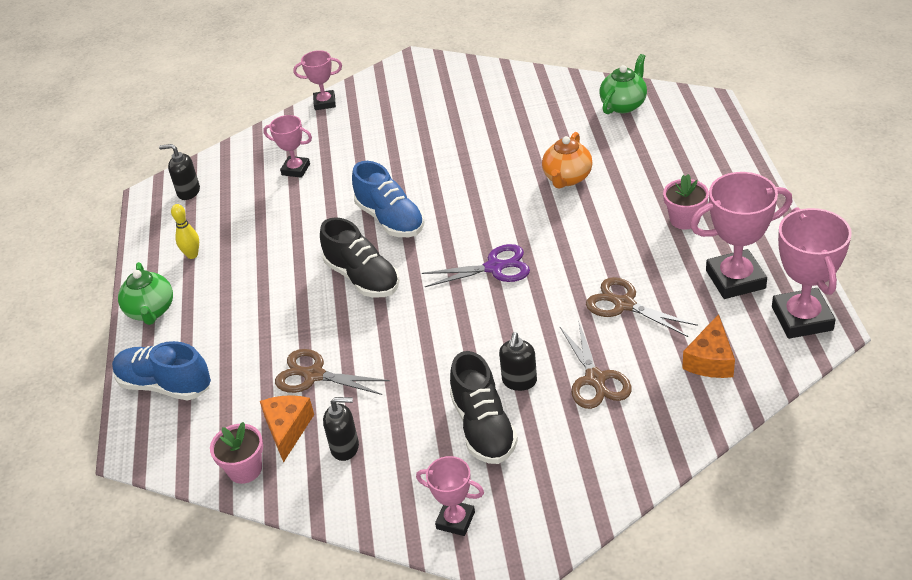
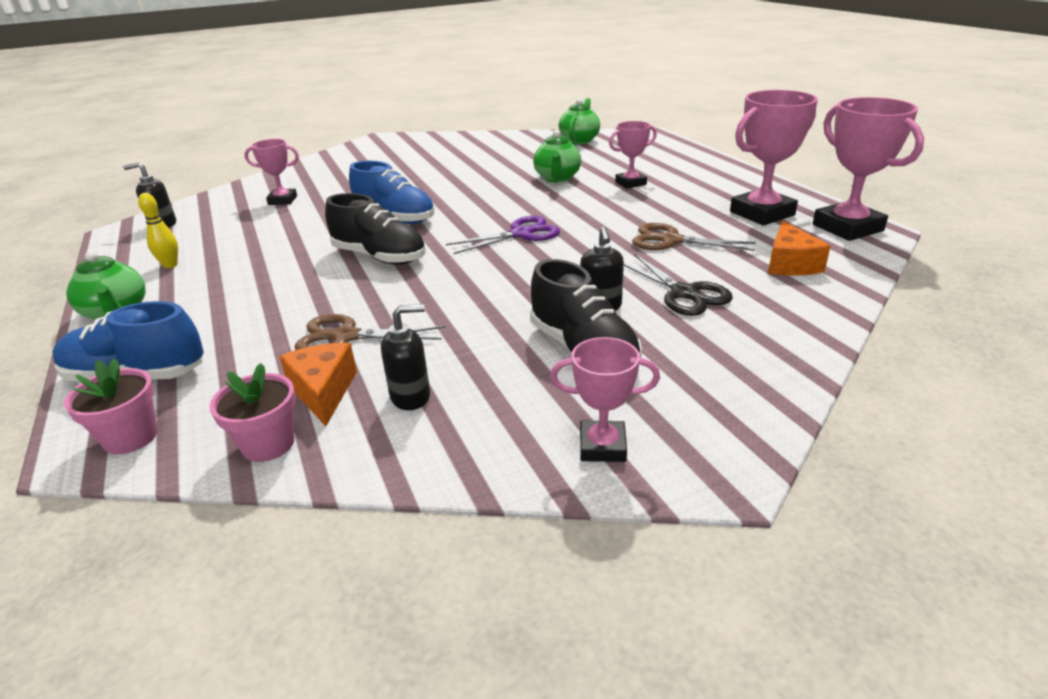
camera: 20 degrees left, 10 degrees down
(325, 103) = (302, 164): pink trophy -> pink trophy (630, 183)
(567, 178) = (557, 178): orange teapot -> green teapot
(595, 379) = (684, 293): brown scissors -> black scissors
(684, 219) = (683, 187): pink flower pot -> pink flower pot (131, 437)

